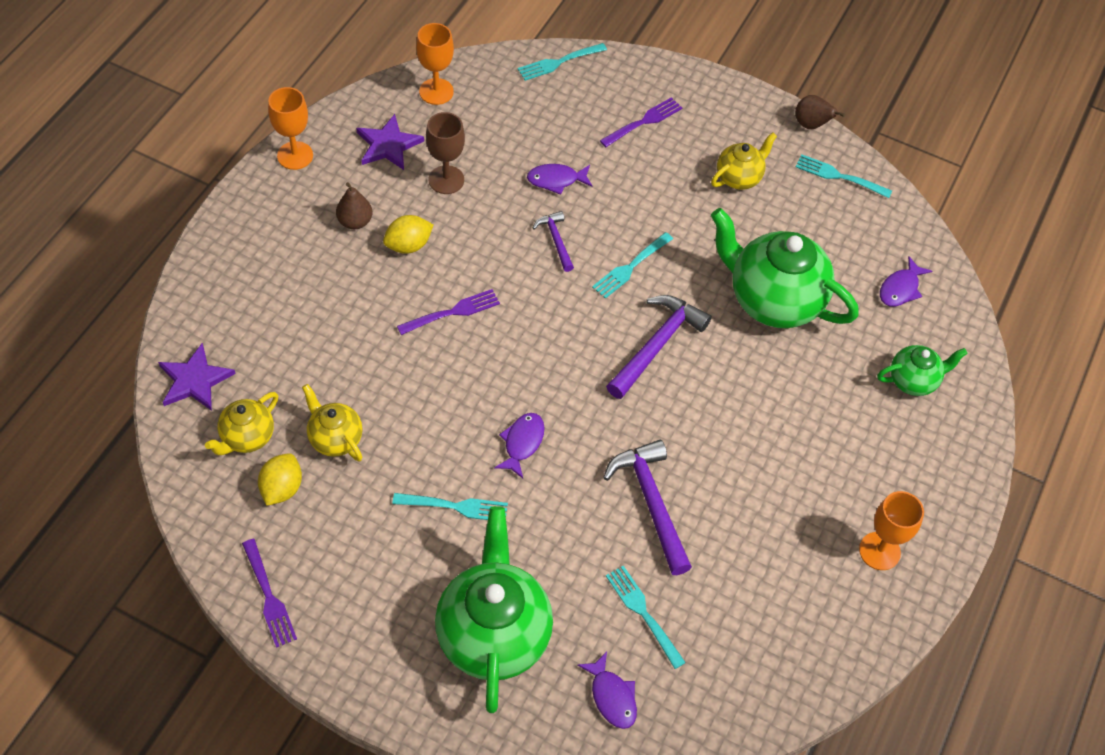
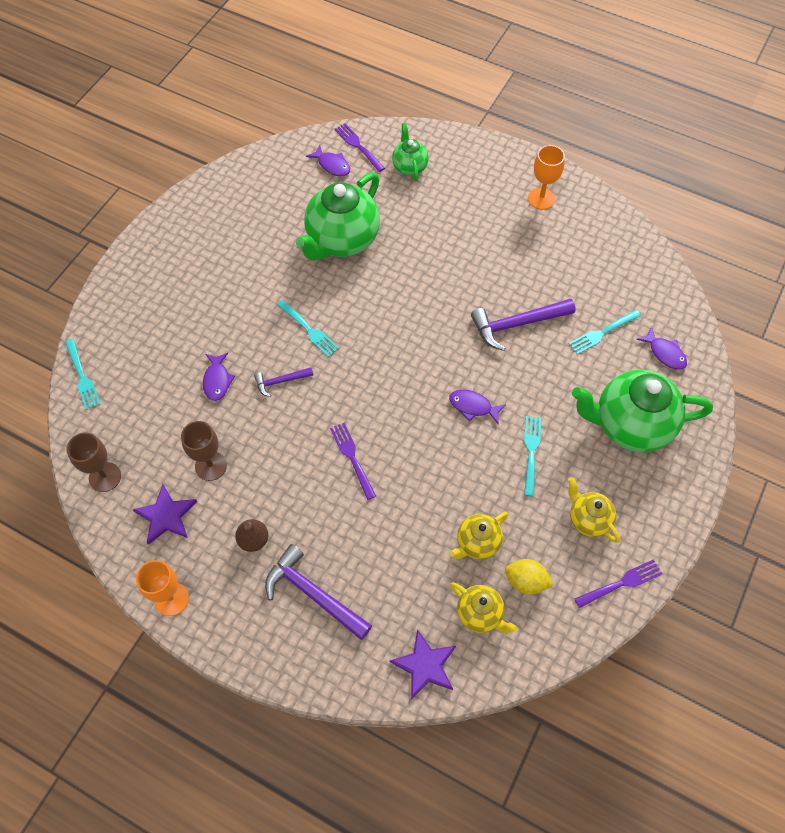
camera: 85 degrees left, 5 degrees up
(408, 245) = (282, 494): yellow lemon -> none
(436, 91) = (105, 477): orange goblet -> brown goblet
(612, 696) = (665, 353): purple fish -> purple fish turned 75 degrees clockwise
(643, 122) = (159, 315): purple fork -> purple fork (358, 146)
(657, 345) = (383, 315): purple hammer -> purple hammer (313, 594)
(739, 178) = (224, 253): yellow teapot -> yellow teapot (588, 519)
(811, 125) = (174, 203): brown pear -> none
(840, 176) = (227, 190): turquoise fork -> none

